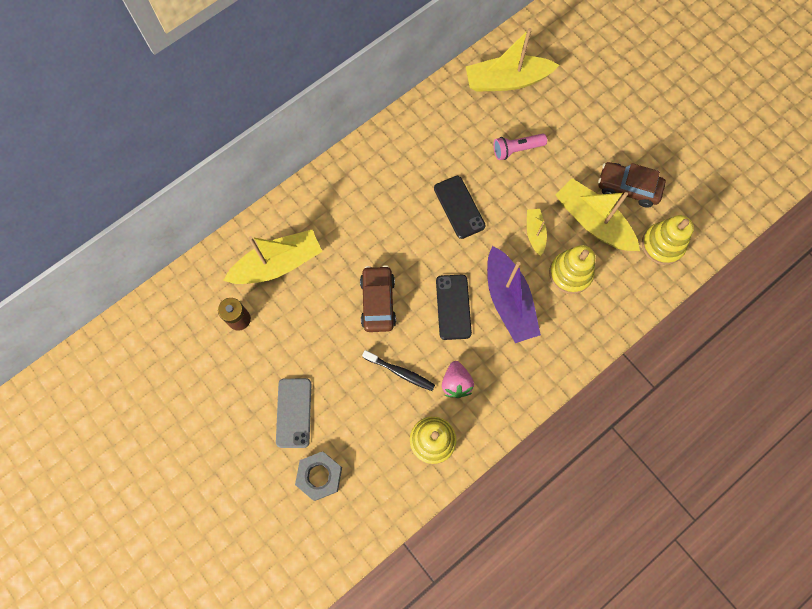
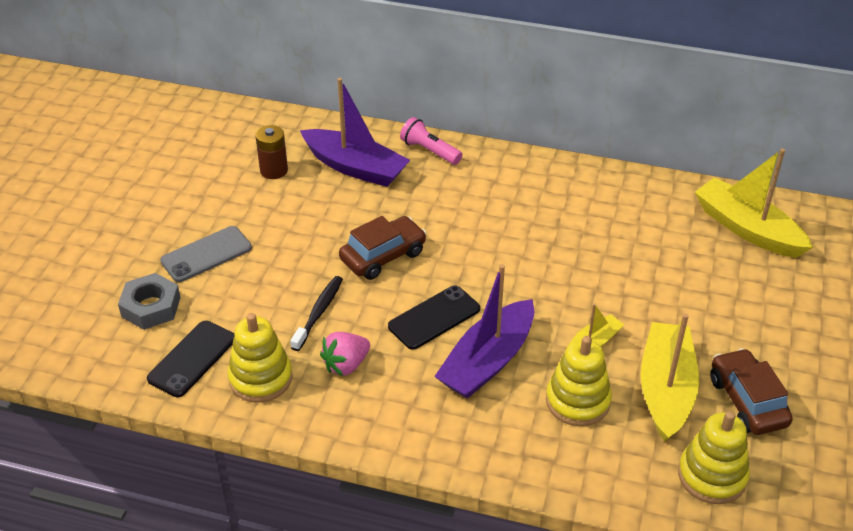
camera: 55 degrees right, 30 degrees down
(278, 264) = (355, 167): yellow boat -> purple boat
(400, 372) = (319, 312): black toothbrush -> black toothbrush turned 150 degrees counterclockwise
(459, 207) = (555, 265): black phone -> black phone (192, 359)
(516, 149) = (676, 277): pink flashlight -> pink flashlight (429, 151)

